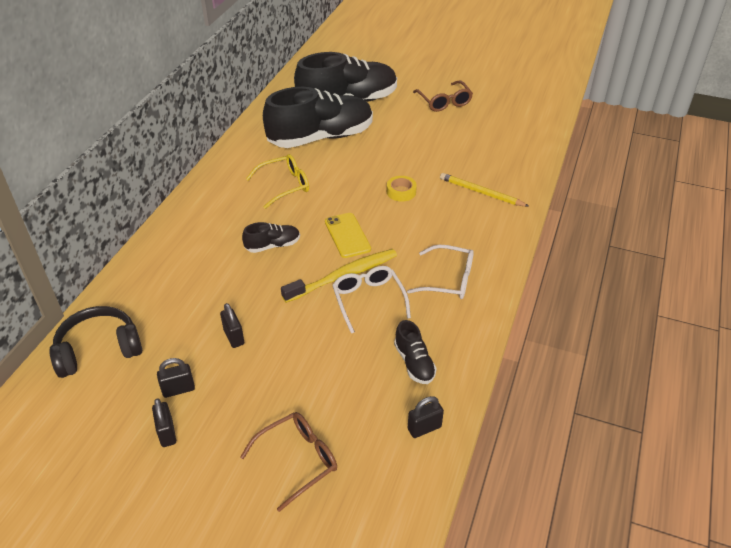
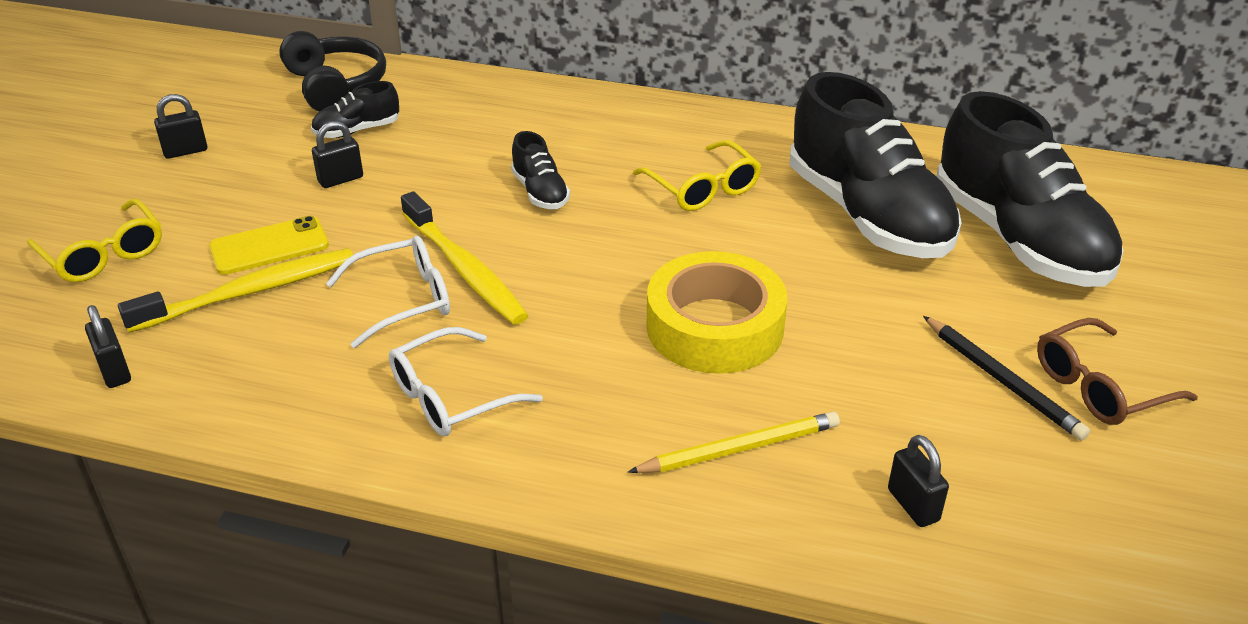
camera: 85 degrees right, 5 degrees down
(178, 389) = (254, 149): black padlock -> black padlock (913, 505)
(297, 460) = (104, 254): brown glasses -> yellow glasses
(347, 235) = (572, 267): yellow phone -> yellow phone (269, 246)
(352, 371) = (249, 292): none -> yellow toothbrush
(401, 192) = (714, 327): yellow tape -> yellow tape, size x2.20
(414, 363) = (251, 357): black shoe -> black shoe (357, 130)
(440, 122) = (1002, 380): none -> black pencil
(448, 279) = (451, 397): white glasses -> white glasses turned 45 degrees clockwise
(481, 192) = (739, 449): yellow pencil -> yellow pencil turned 45 degrees clockwise

